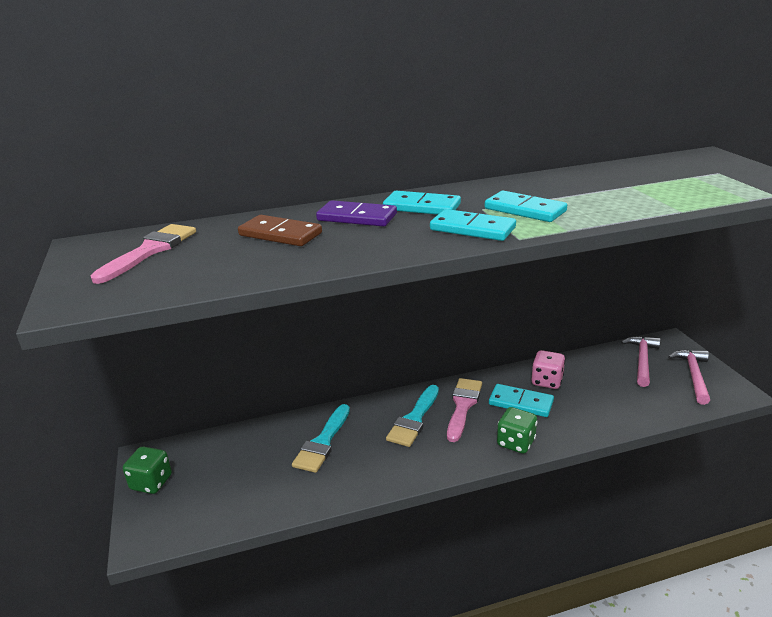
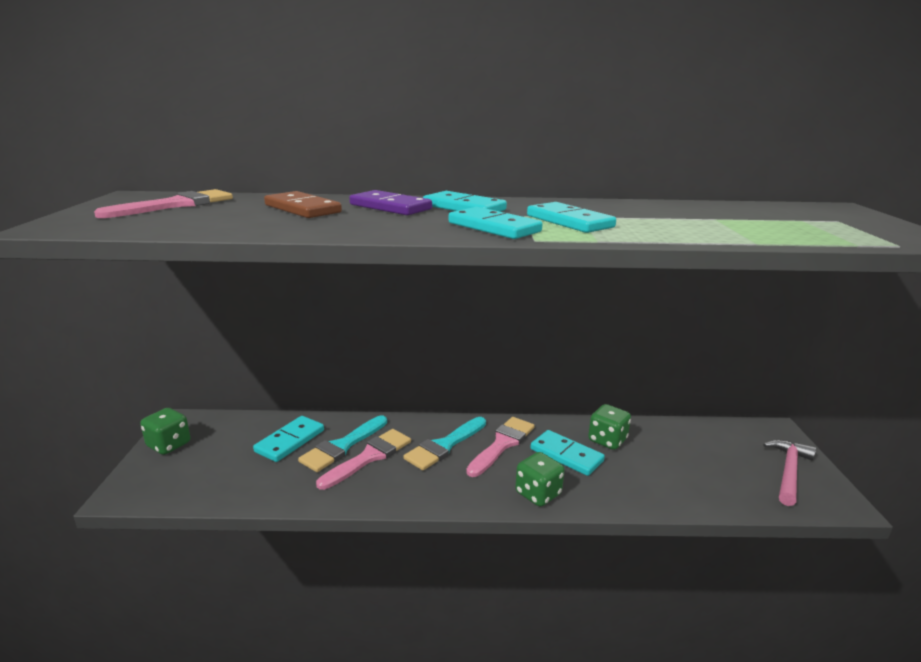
camera: 15 degrees right, 5 degrees down
(270, 449) = (290, 441): none -> turquoise domino
(354, 446) = (369, 457): none -> pink brush
(547, 381) = (607, 440): pink dice -> green dice
(642, 360) = (731, 442): pink hammer -> none

